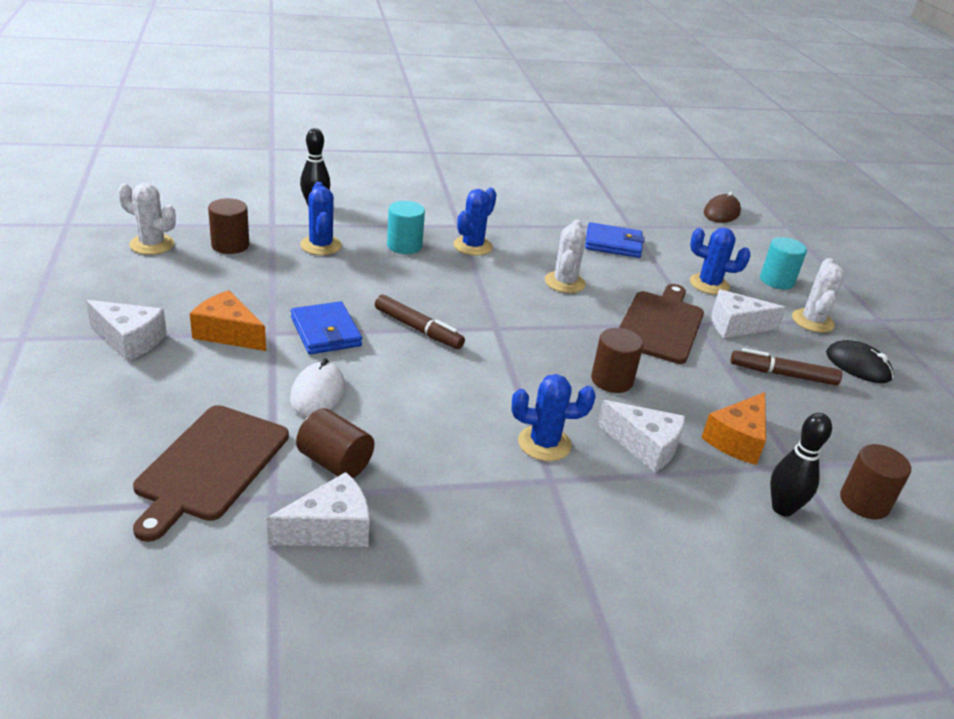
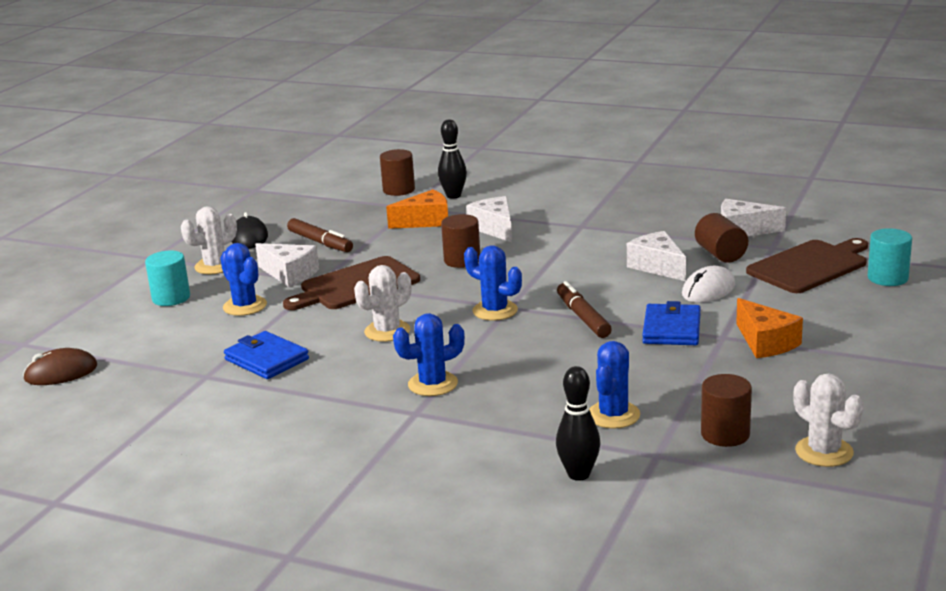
camera: 140 degrees left, 10 degrees down
(130, 340) = (861, 352): white cheese -> white cheese (657, 267)
(404, 246) = (513, 398): turquoise cylinder -> turquoise cylinder (887, 278)
(544, 443) = (563, 240): blue cactus -> blue cactus (495, 311)

